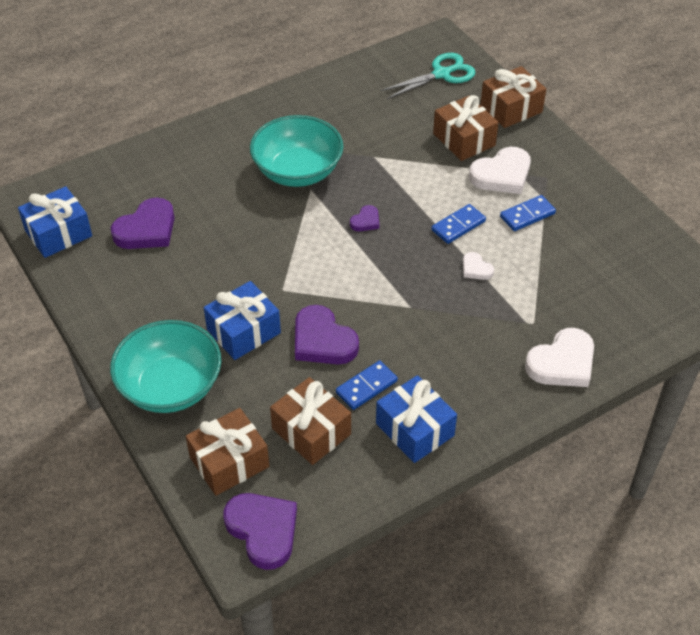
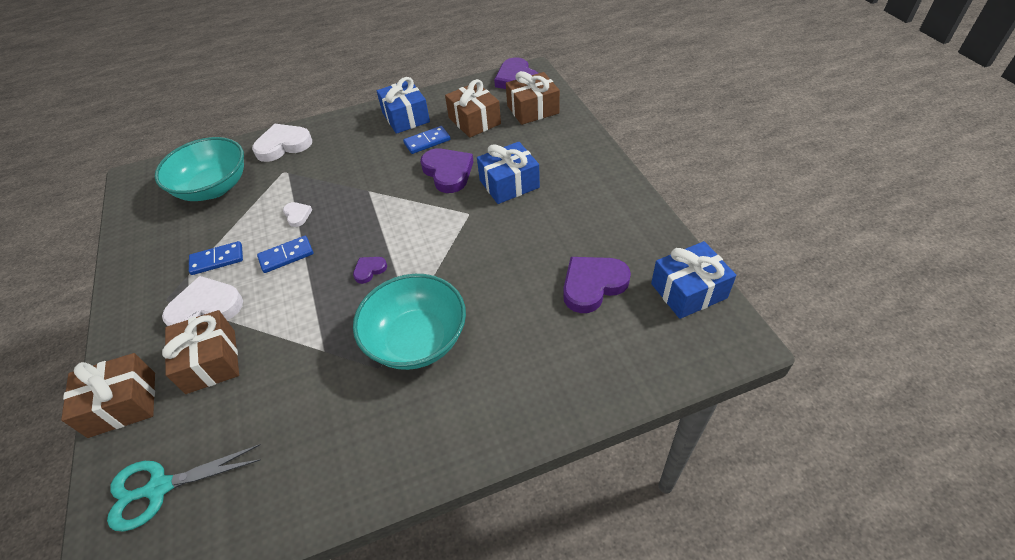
camera: 165 degrees left, 0 degrees up
(170, 386) = (571, 152): turquoise bowl -> turquoise bowl (214, 188)

